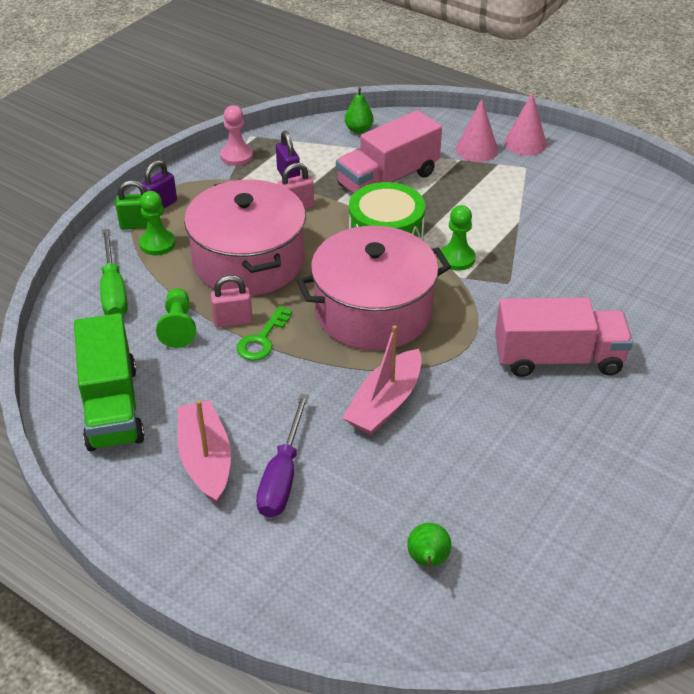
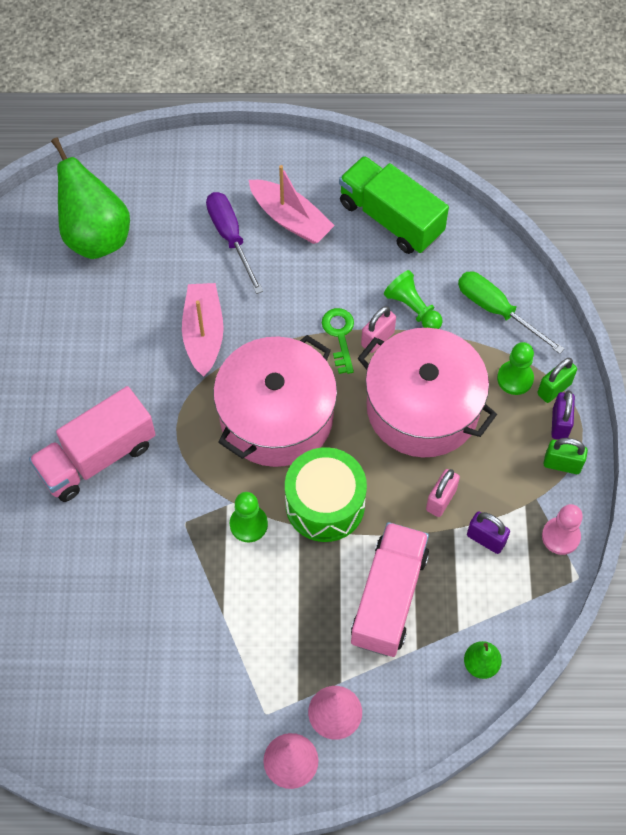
camera: 145 degrees right, 20 degrees up
(188, 186) = (562, 464): none -> green padlock
(428, 561) = (96, 236): green pear -> green pear, size x2.21

